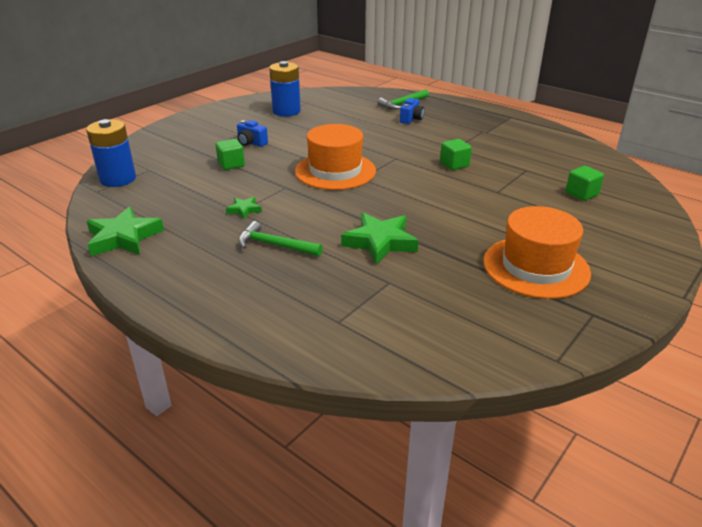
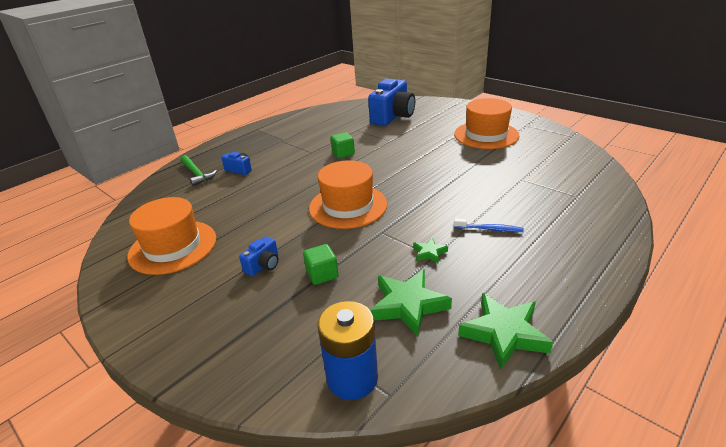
camera: 85 degrees left, 0 degrees up
(275, 245) = (489, 229): green hammer -> blue toothbrush
(286, 111) = (173, 247): blue battery -> orange hat
(380, 242) = (471, 183): green star -> green star (408, 305)
(581, 194) = (393, 117): green cube -> blue camera

